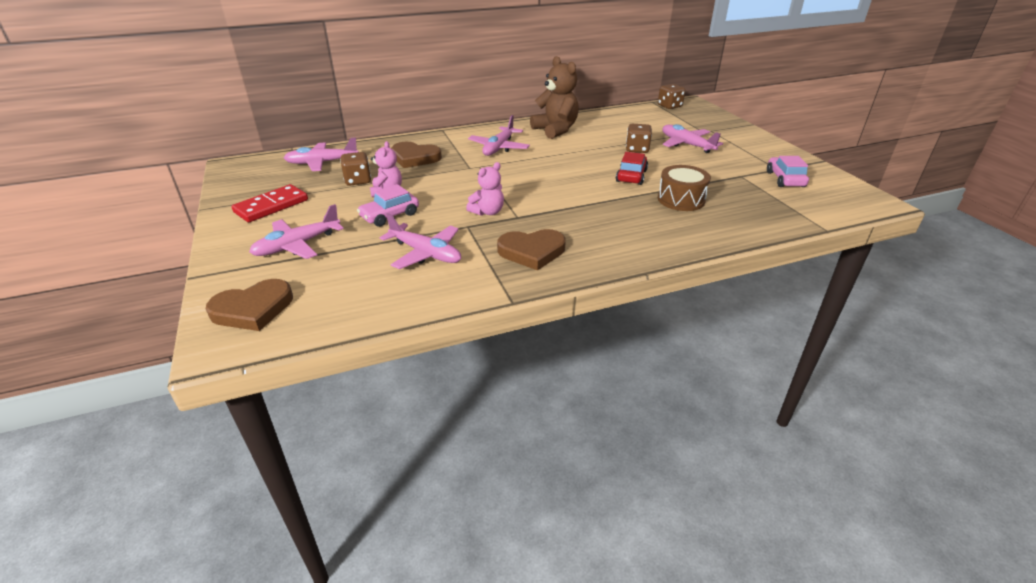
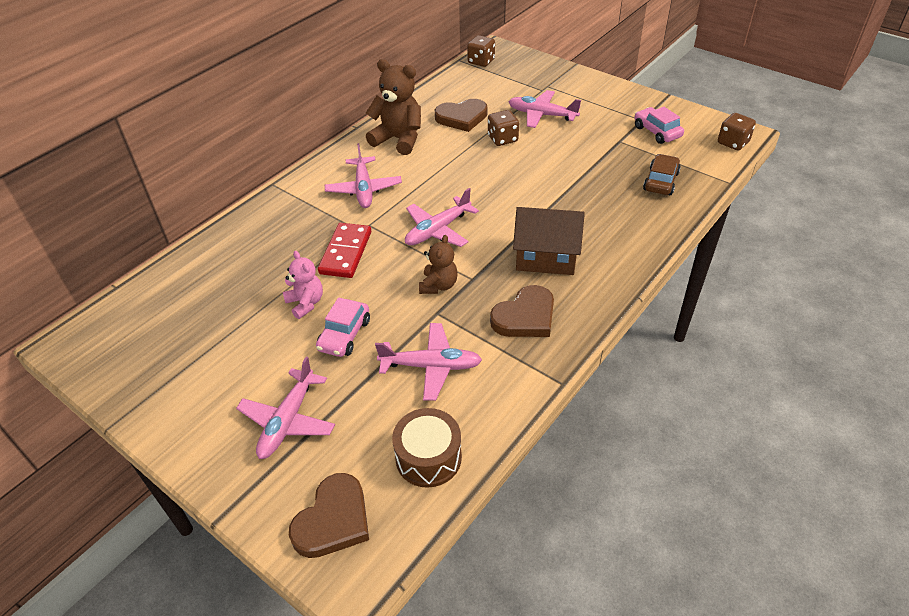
camera: 30 degrees left, 10 degrees up
(271, 206) = (194, 383): red domino -> red domino (346, 253)
(322, 163) = (180, 293): pink plane -> pink plane (438, 230)
(358, 180) = (255, 302): brown dice -> brown dice (733, 143)
(415, 158) = (285, 241): brown heart -> brown heart (462, 118)
(487, 212) = (438, 285): pink teddy bear -> brown teddy bear
(591, 224) = (546, 258): none -> brown house
(631, 176) = (528, 179): red car -> none
(681, 199) = (595, 193): brown drum -> brown drum (428, 457)
(753, 210) = (660, 181): none -> brown car

